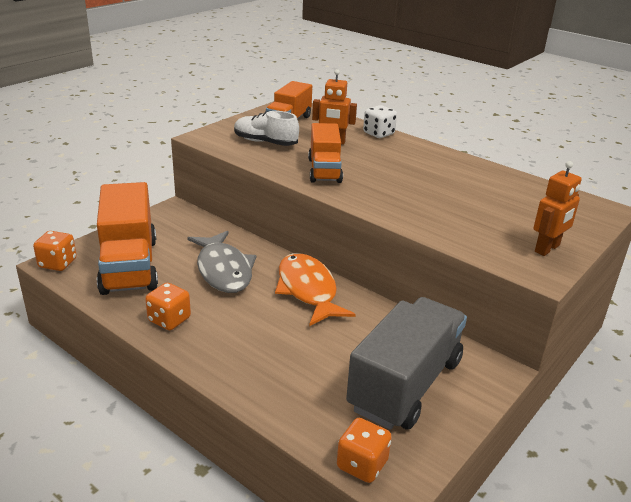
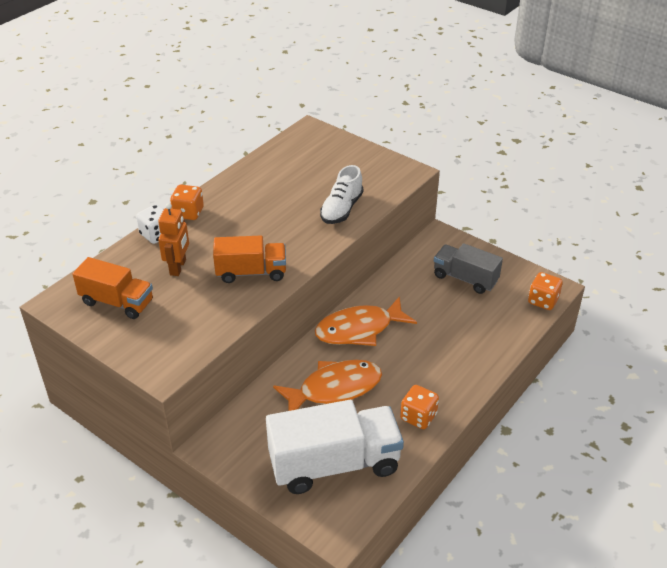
camera: 90 degrees left, 10 degrees up
(57, 263) = (337, 529): orange dice -> orange dice (188, 213)
(129, 265) = (334, 464): orange truck -> white truck
(223, 270) = (334, 389): grey fish -> orange fish
(265, 142) = (180, 318): white shoe -> white shoe (341, 209)
(405, 384) = (465, 278): grey truck -> grey truck, size x0.61
(547, 249) = (375, 164): orange robot -> none

